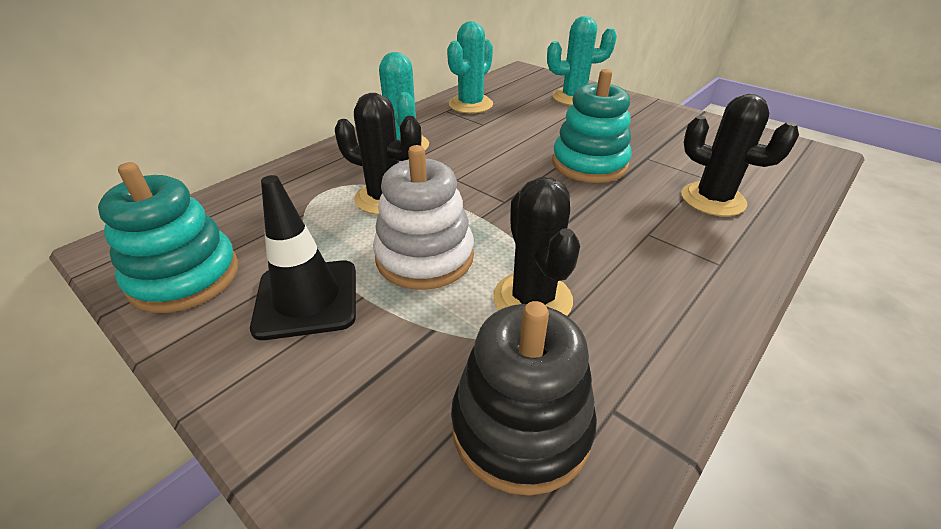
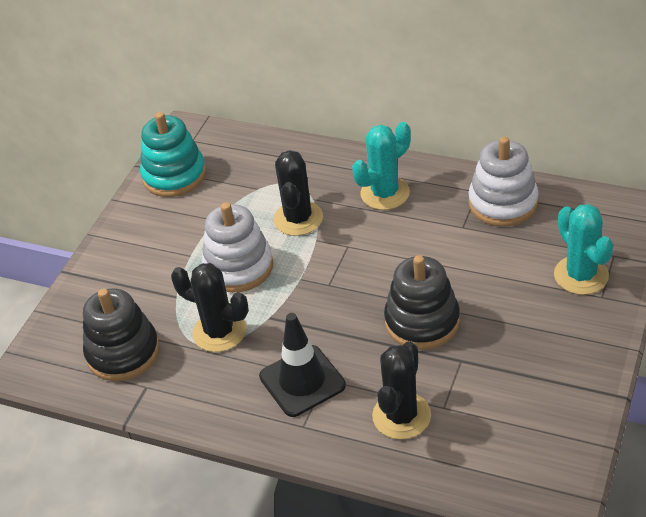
camera: 75 degrees right, 5 degrees up
(307, 299) = (178, 234): black traffic cone -> black traffic cone (302, 381)
(471, 105) = (503, 203): turquoise cactus -> white stacking toy
(532, 299) = (219, 332): black cactus -> black cactus turned 60 degrees clockwise
(589, 164) = (422, 321): turquoise stacking toy -> black stacking toy

